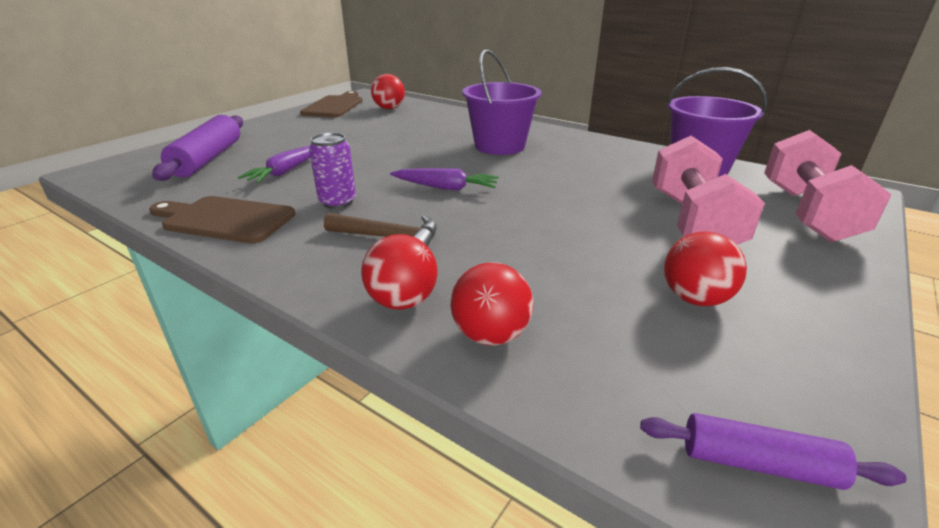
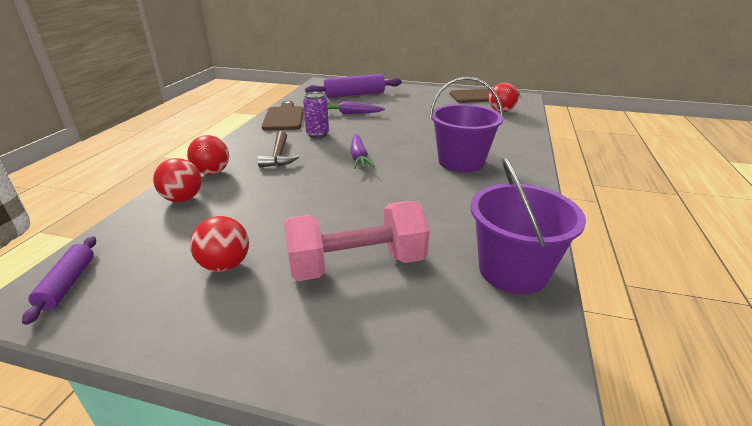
camera: 70 degrees right, 0 degrees up
(807, 213) = (426, 351): pink dumbbell -> none

